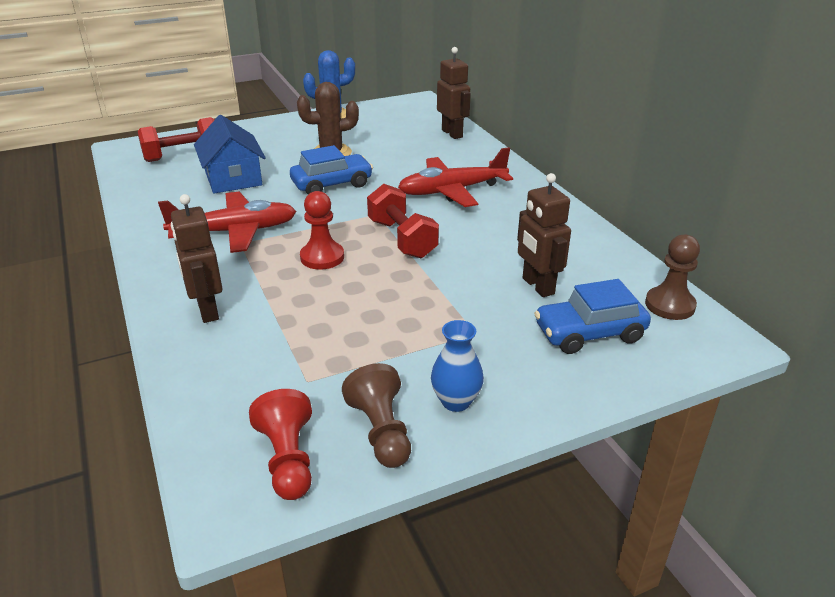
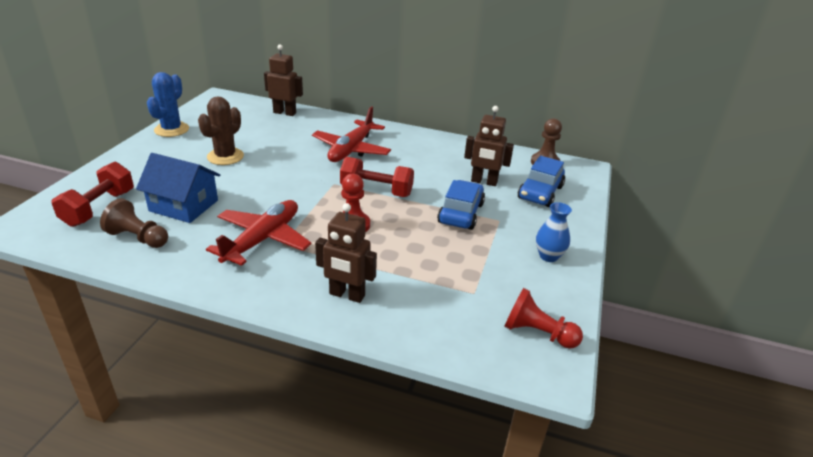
camera: 50 degrees left, 0 degrees up
(332, 184) = (268, 177): blue car -> blue car (461, 213)
(381, 431) = (547, 291): brown pawn -> brown pawn (138, 238)

